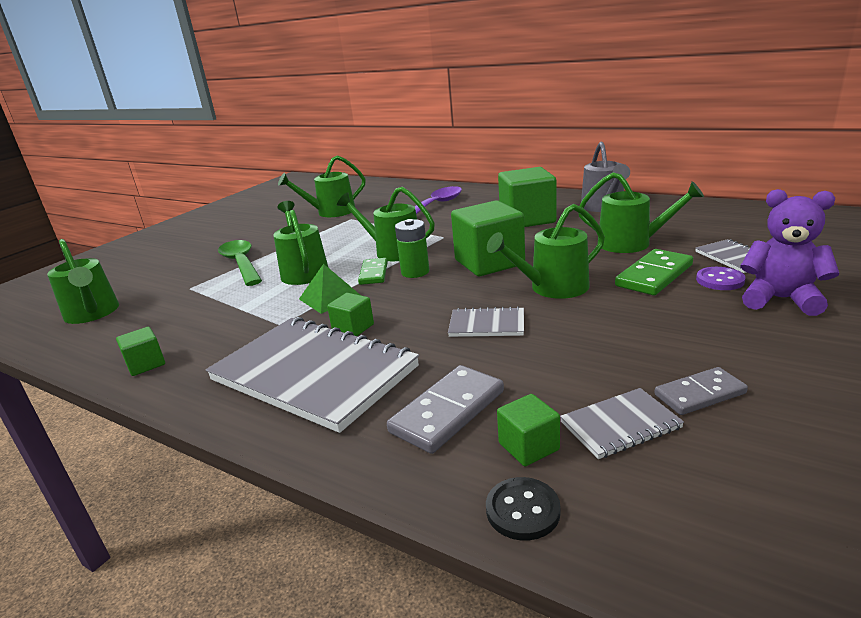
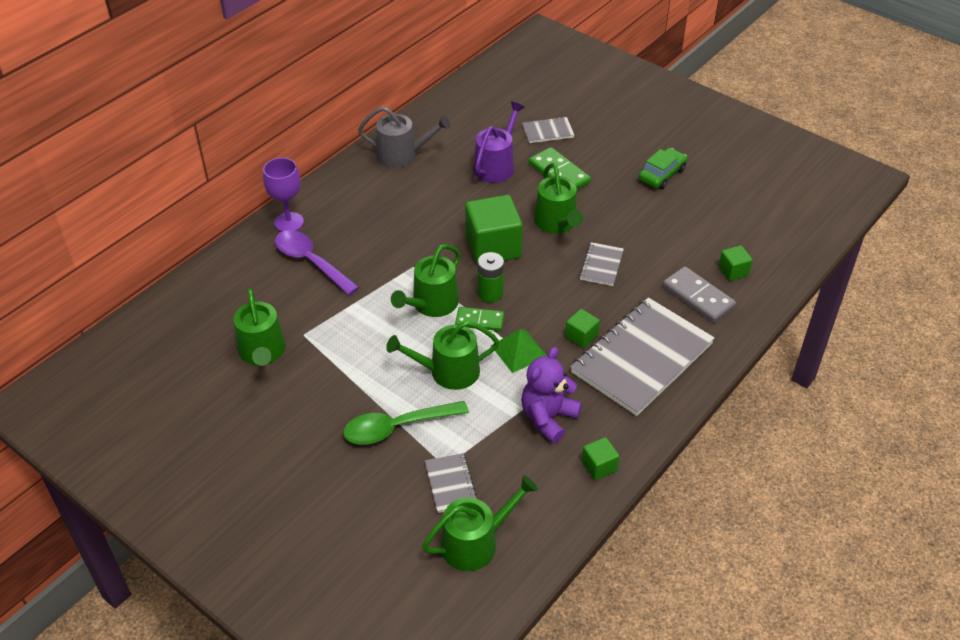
camera: 85 degrees left, 20 degrees up
(479, 192) = (289, 222): none -> purple goblet
(522, 510) = (776, 281): black button -> none
(527, 219) = (402, 206): green cube -> none
(620, 425) = (721, 236): grey notebook -> grey notebook (450, 484)
(631, 243) = (496, 166): green watering can -> purple watering can
(700, 394) = (701, 202): grey domino -> none
(720, 280) = (579, 150): purple button -> none
(737, 347) = (662, 174): none -> green car
(780, 299) = (613, 138): purple teddy bear -> purple teddy bear (548, 418)

